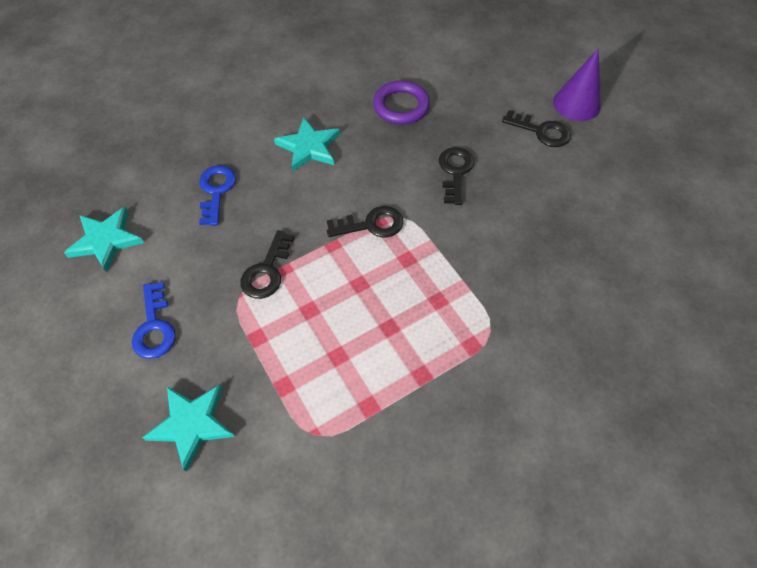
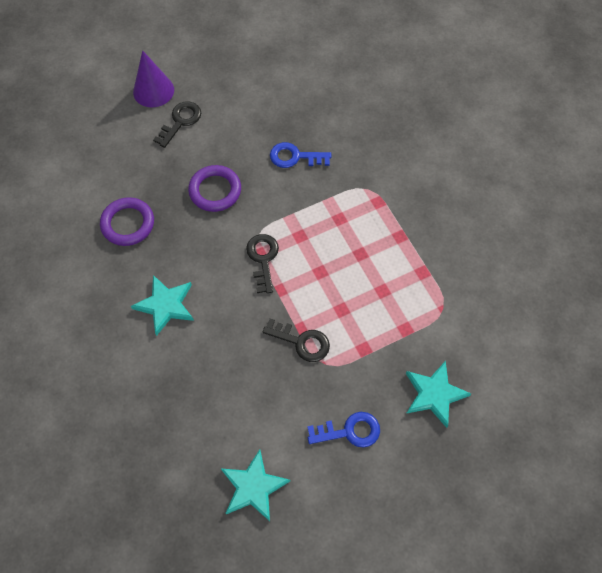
camera: 85 degrees left, 5 degrees up
(216, 191) = (207, 388): blue key -> blue key (295, 157)
(455, 172) = (215, 191): black key -> purple ring

